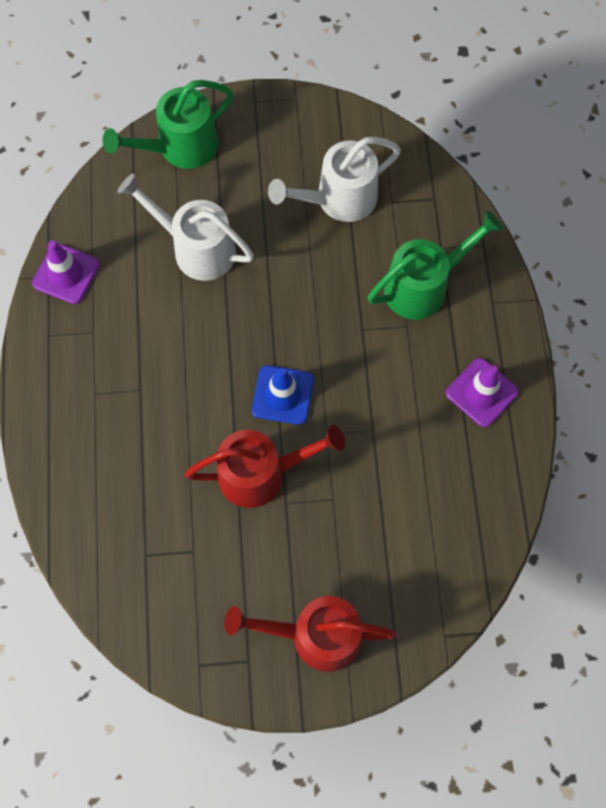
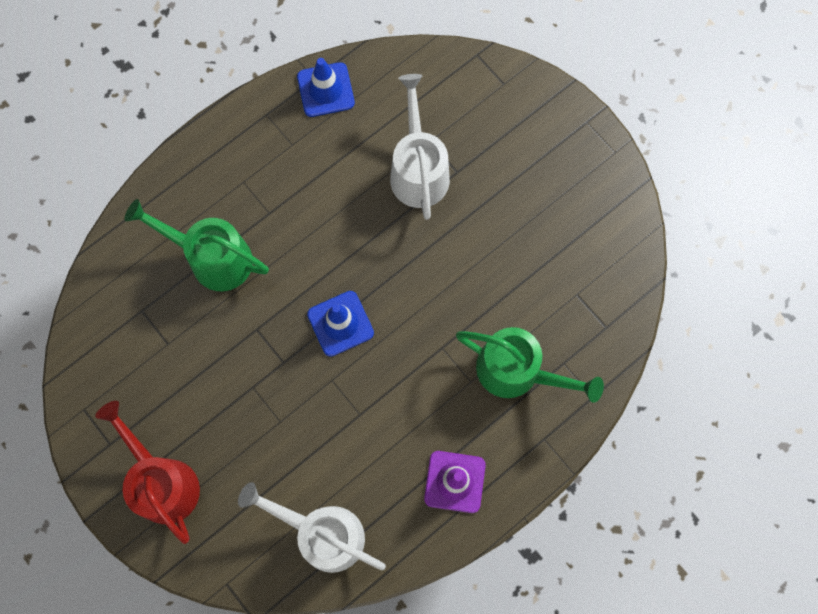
camera: 55 degrees right, 5 degrees up
(66, 274) = (325, 90): purple traffic cone -> blue traffic cone
(179, 148) = (497, 94): green watering can -> green watering can (211, 258)
(262, 473) = (264, 352): red watering can -> none
(338, 200) = (545, 250): white watering can -> white watering can (321, 533)

